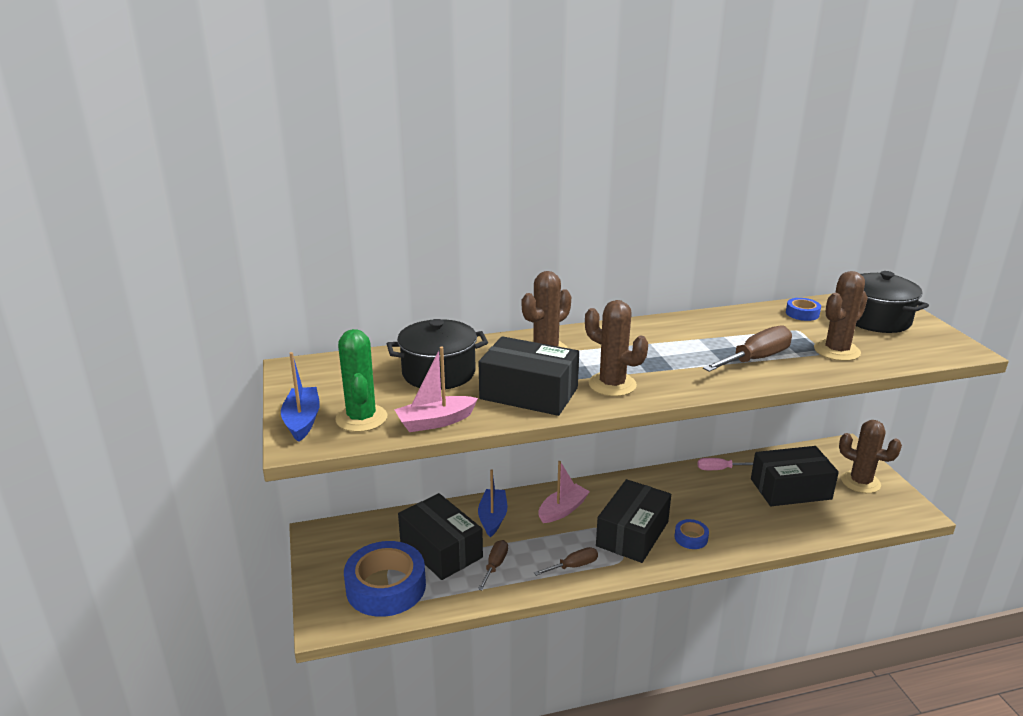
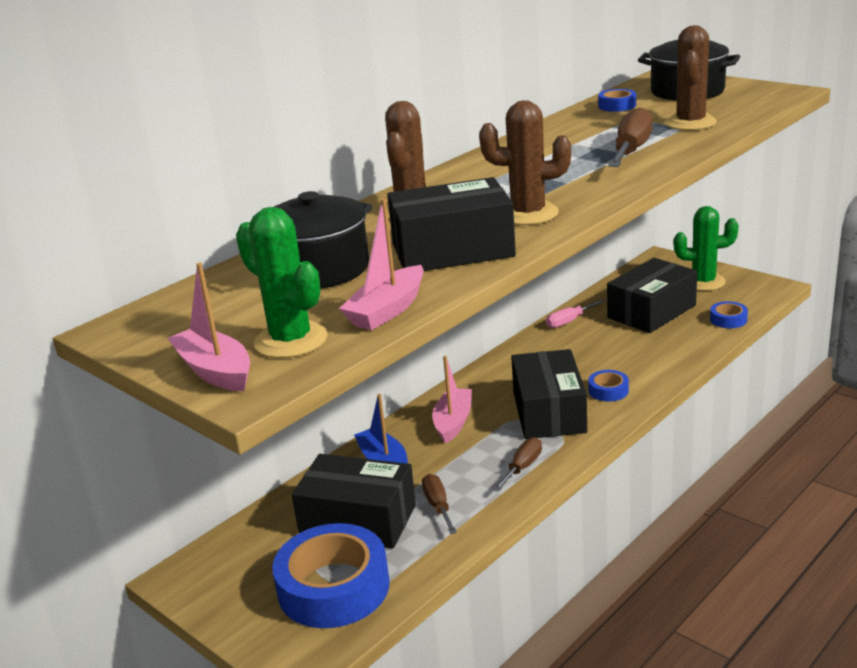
camera: 30 degrees left, 0 degrees up
(302, 421) = (215, 371): blue boat -> pink boat
(846, 523) = (728, 319): none -> blue tape
(860, 482) = (703, 282): brown cactus -> green cactus

